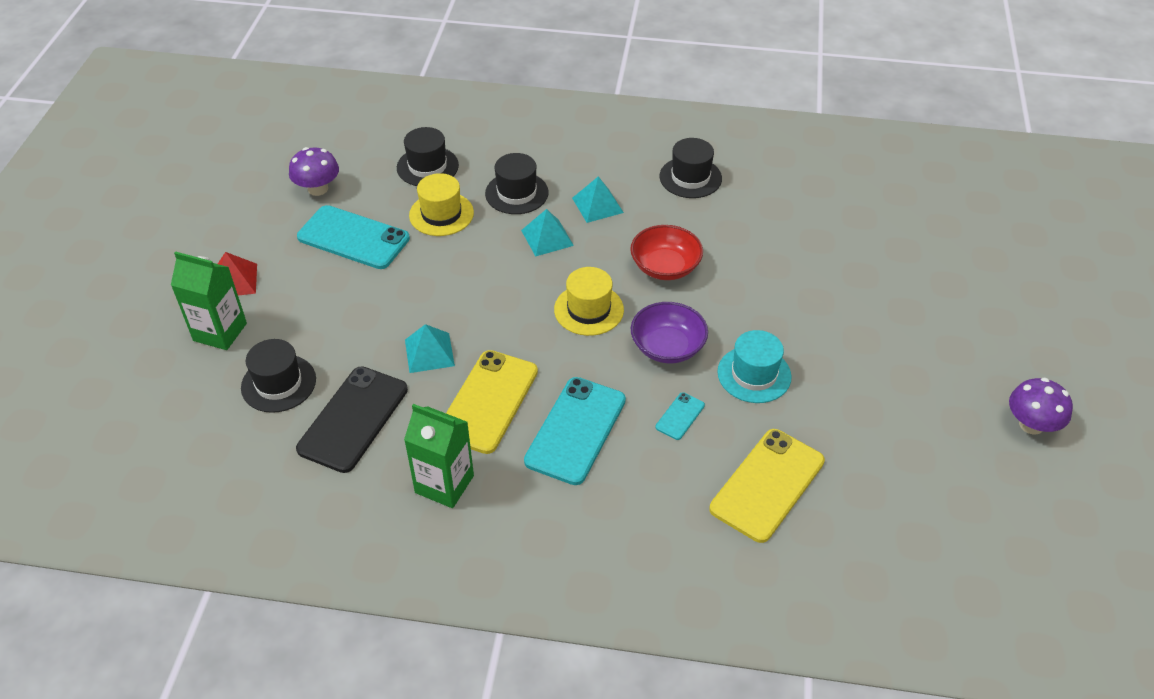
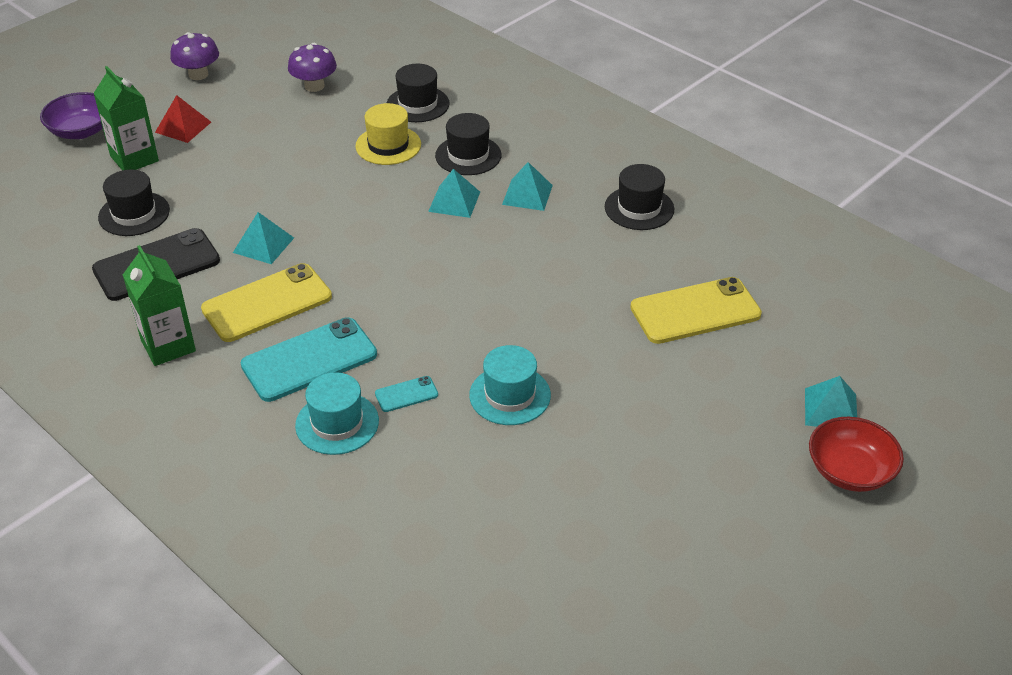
camera: 35 degrees right, 5 degrees down
(353, 238) = (301, 134): turquoise phone -> none
(588, 310) = (425, 273): yellow hat -> none
(654, 470) = (337, 423): none -> turquoise hat
(665, 267) = (530, 270): red bowl -> red bowl (850, 471)
(667, 347) = (458, 335): purple bowl -> purple bowl (81, 131)
(767, 485) = (418, 488): yellow phone -> yellow phone (695, 311)
(964, 268) = (831, 409): none -> turquoise pyramid
(1031, 424) = (735, 580): purple mushroom -> purple mushroom (198, 74)

